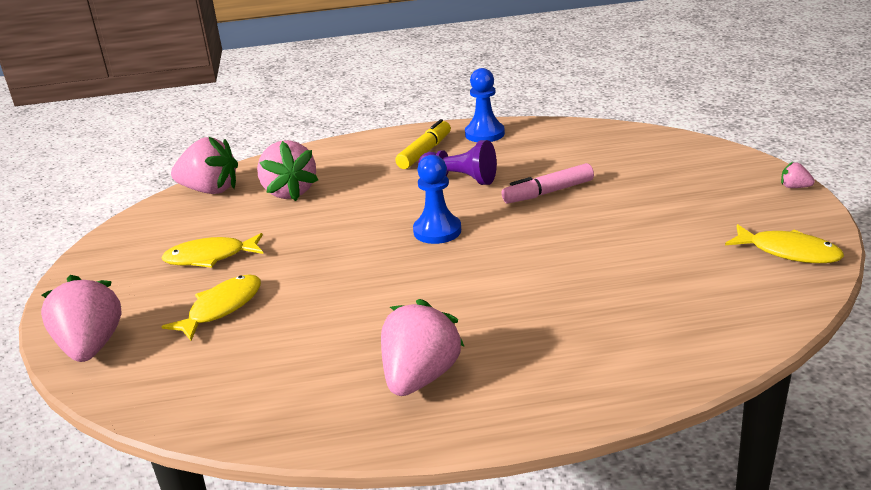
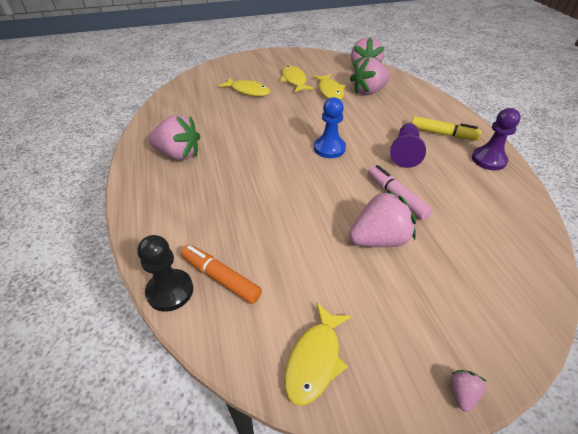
camera: 80 degrees right, 15 degrees up
(91, 346) = (222, 67): pink strawberry -> pink strawberry (379, 239)
(271, 224) = (330, 91): none -> yellow fish
(484, 134) = (488, 160): blue pawn -> purple pawn
(698, 313) = (221, 278): none -> orange marker
(728, 352) = (170, 291): none -> black pawn

